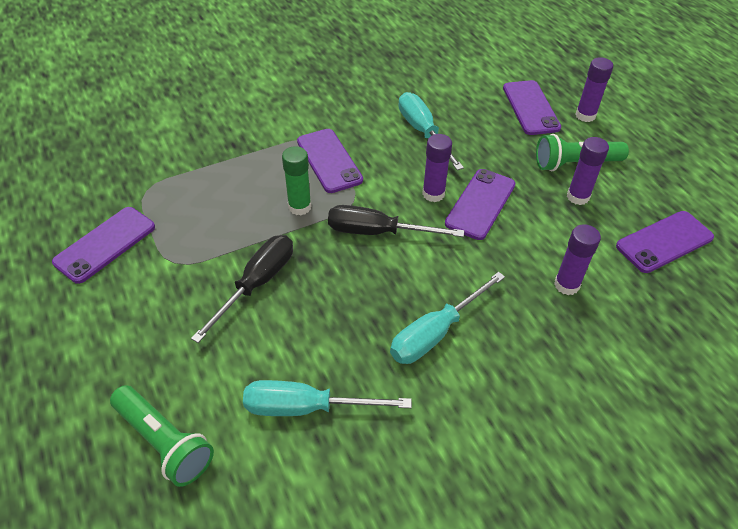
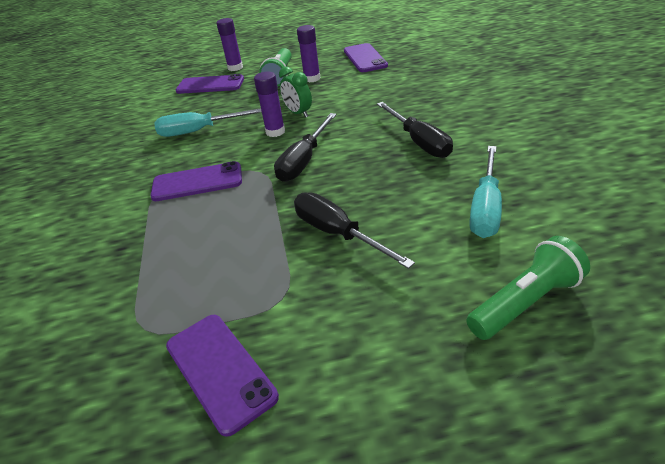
camera: 70 degrees left, 10 degrees down
(299, 207) = (248, 203): green glue stick -> none
(435, 333) = (419, 142): turquoise screwdriver -> black screwdriver
(480, 204) = (298, 113): purple phone -> green clock
(566, 285) = (389, 90): purple glue stick -> none

